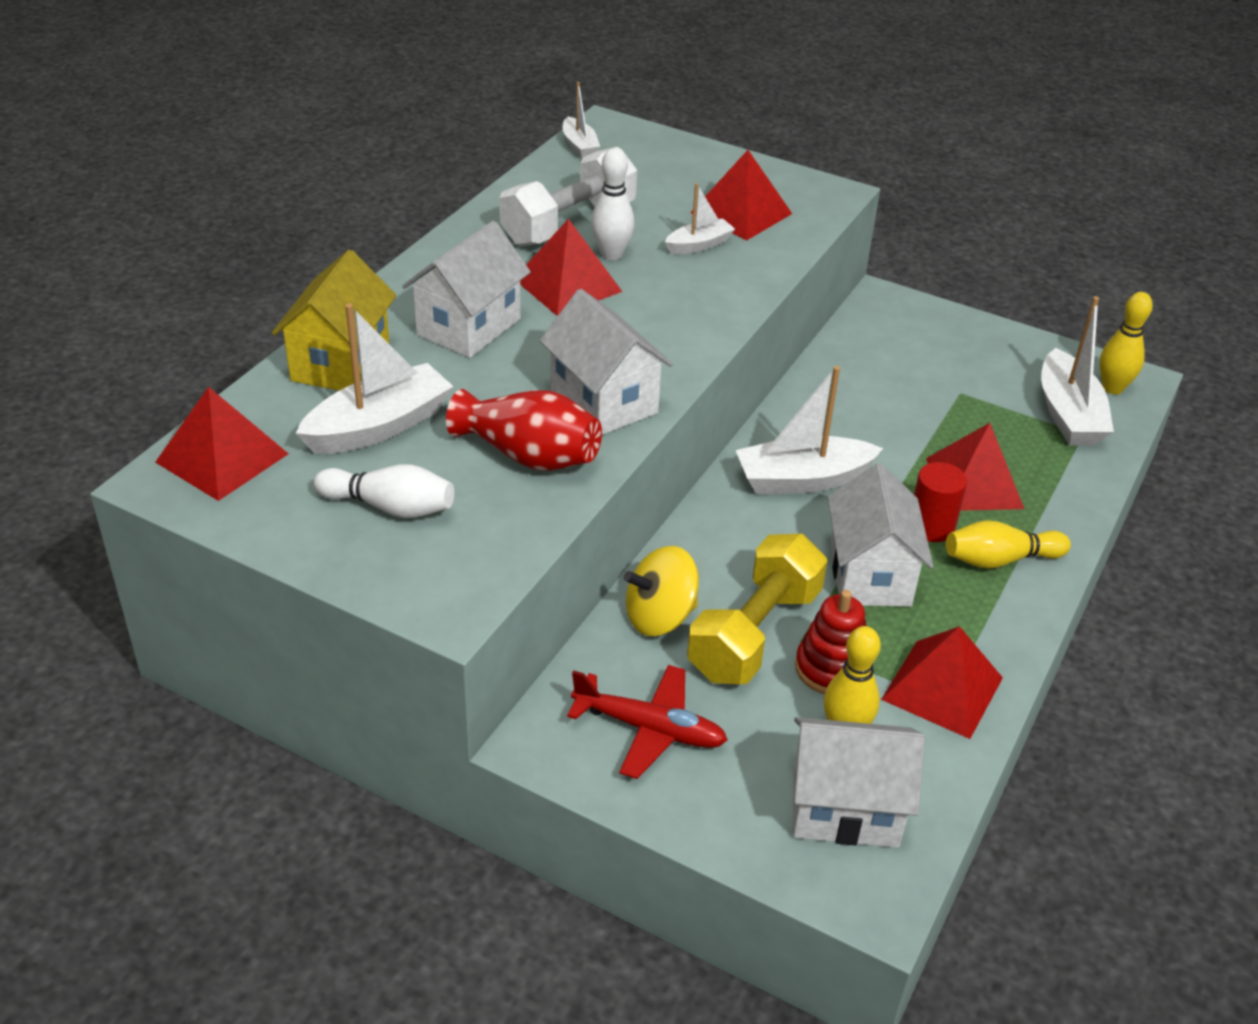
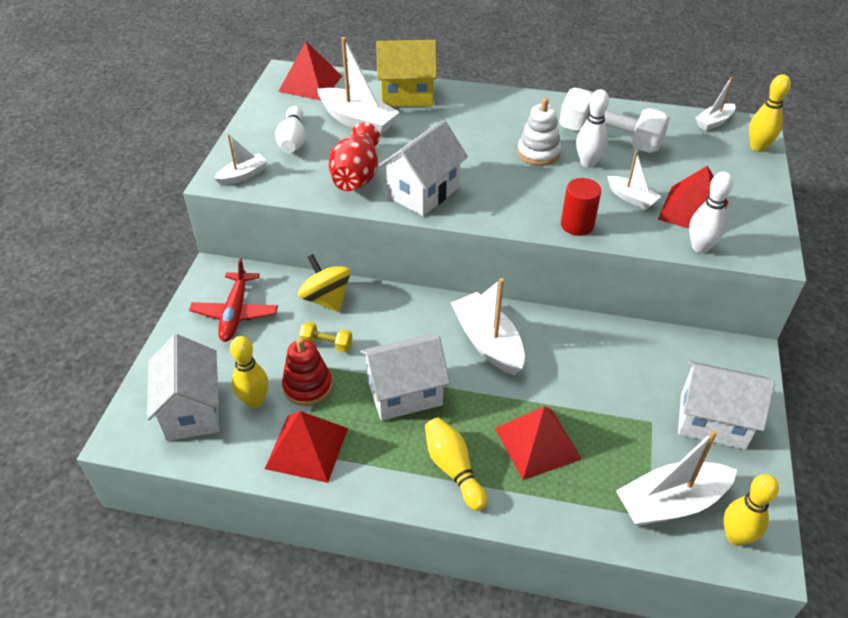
camera: 75 degrees right, 5 degrees up
(458, 580) = (243, 175): none -> white boat
(469, 327) = (467, 127): white house -> white house (712, 421)
(567, 285) = (538, 153): red pyramid -> white stacking toy
(646, 137) = (757, 147): none -> yellow bowling pin
(754, 633) = (326, 344): yellow dumbbell -> yellow dumbbell, size x0.45
(807, 229) = (700, 247): none -> white bowling pin
(931, 527) = (471, 422): red cylinder -> red cylinder (577, 225)

